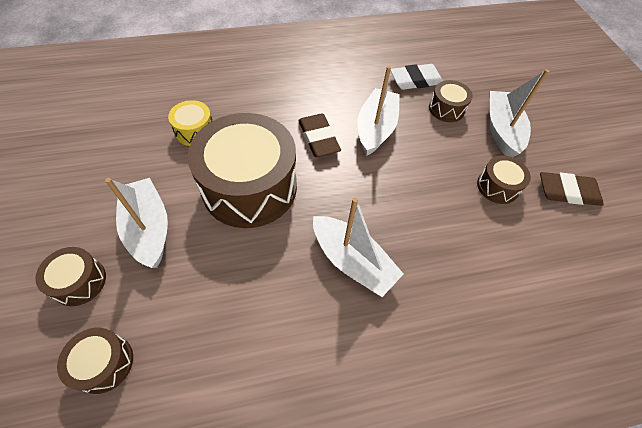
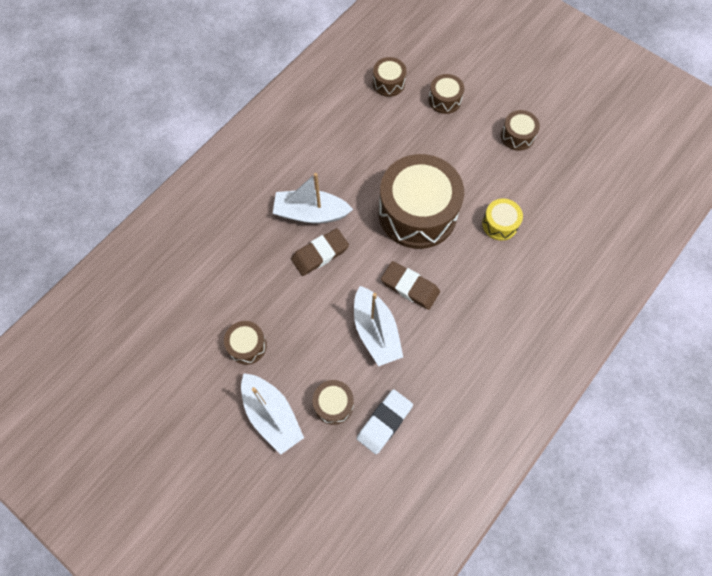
camera: 145 degrees right, 10 degrees up
(76, 186) = (517, 136): none -> brown drum
(149, 228) = (445, 146): white boat -> none
(567, 192) = (189, 383): brown eraser -> brown eraser (320, 254)

